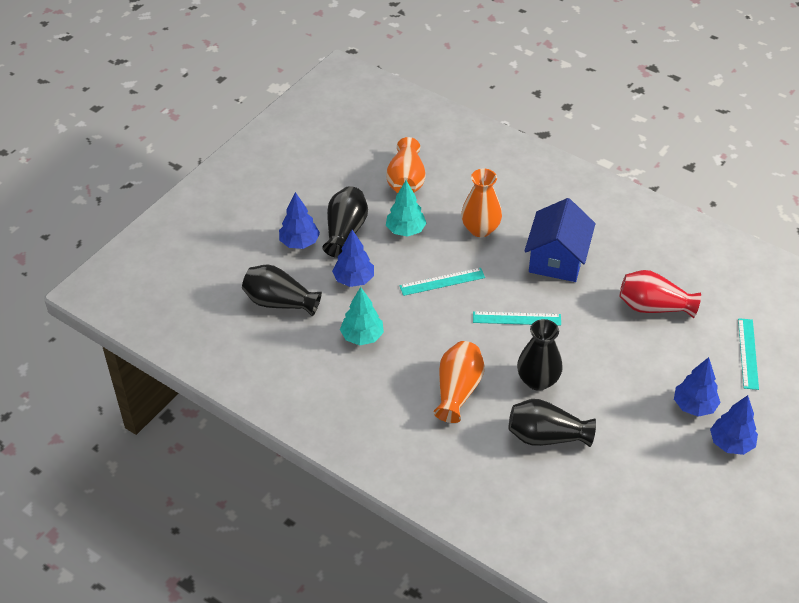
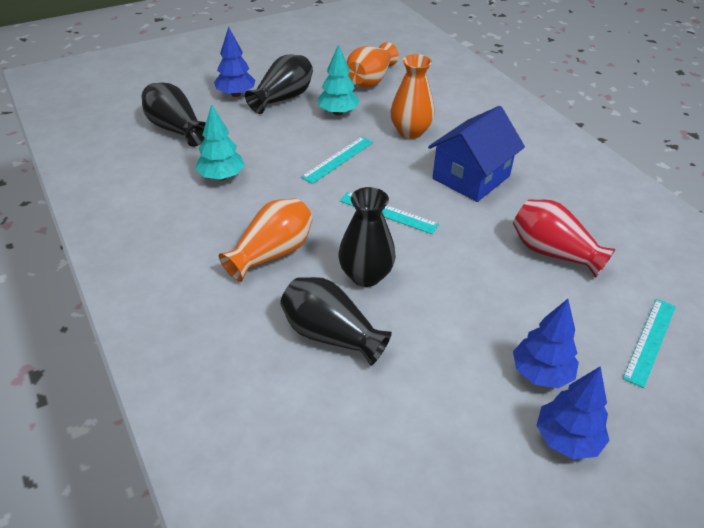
camera: 25 degrees right, 5 degrees down
(353, 280) = (256, 133): blue tree -> none
(442, 281) = (338, 159): turquoise ruler -> turquoise ruler turned 60 degrees counterclockwise

